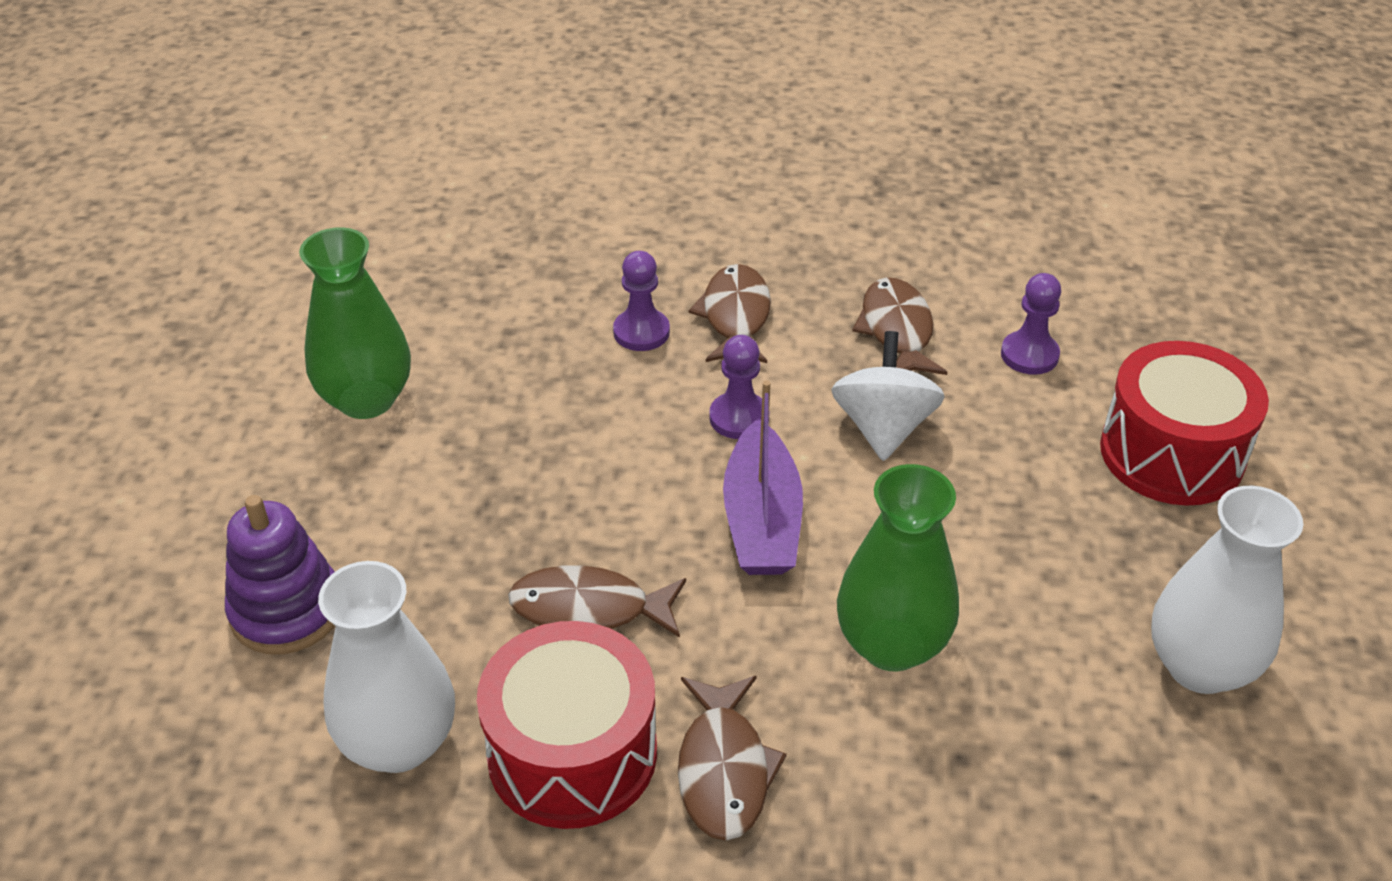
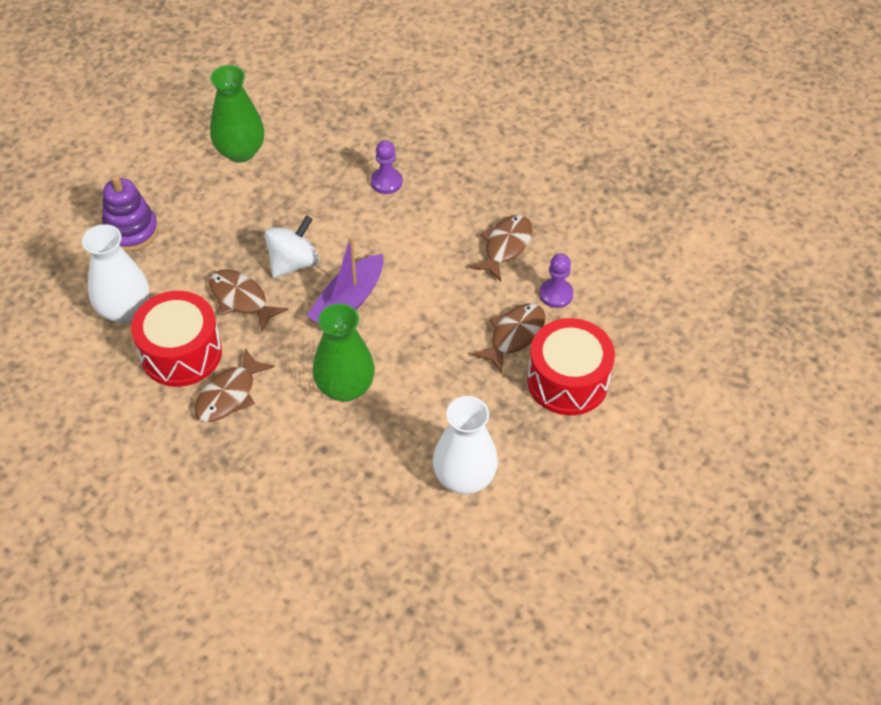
camera: 35 degrees right, 10 degrees up
(735, 317) = (437, 197): brown fish -> brown fish (514, 335)
(739, 418) = (387, 249): purple pawn -> none
(883, 427) = (446, 290): white spinning top -> white spinning top (293, 263)

